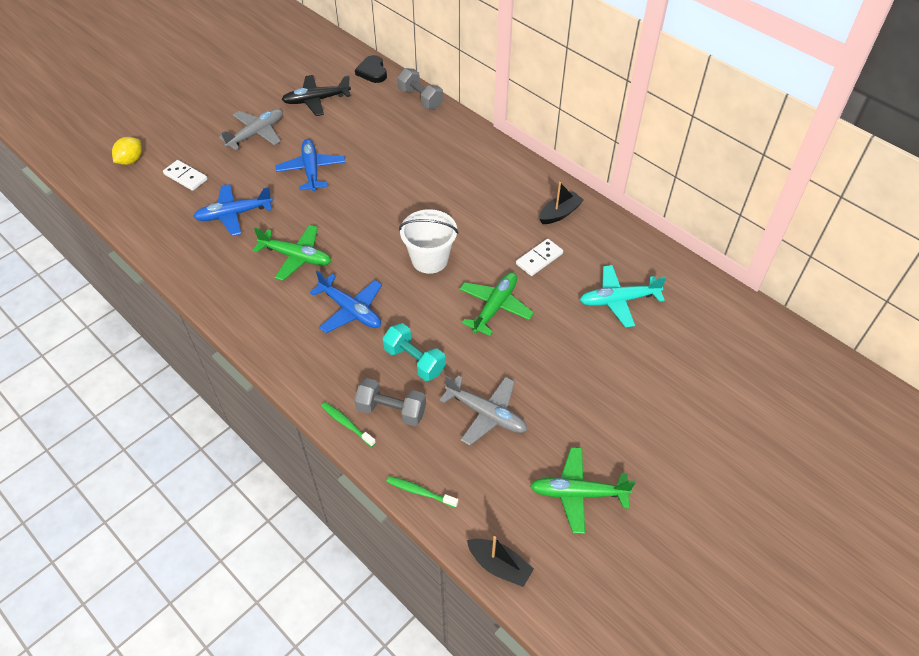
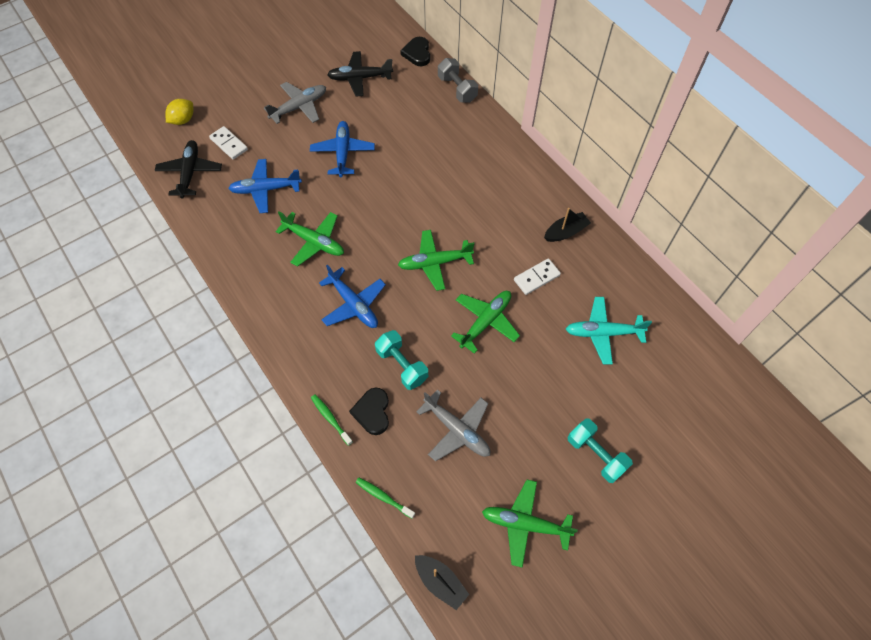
camera: 10 degrees right, 10 degrees up
(147, 209) = (190, 172): none -> black plane
(391, 410) = (372, 412): grey dumbbell -> black heart
(429, 259) = (434, 263): white bucket -> green plane
(637, 415) = (595, 454): none -> turquoise dumbbell

